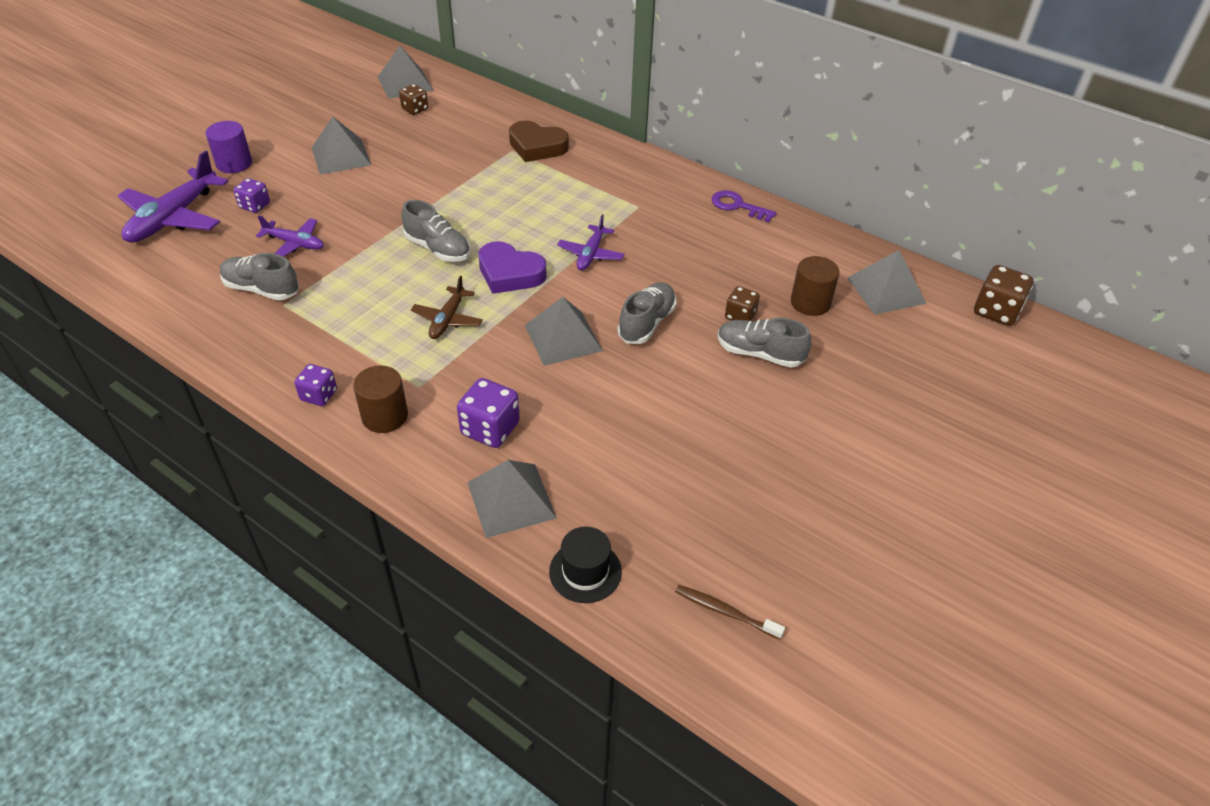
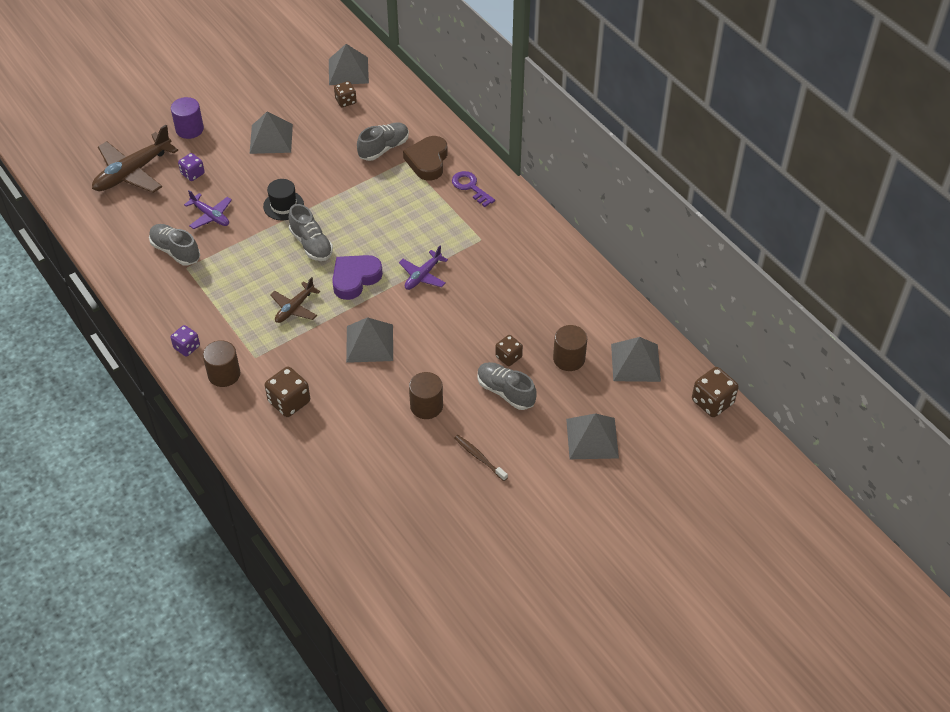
camera: 20 degrees right, 5 degrees up
(173, 218) = (132, 172): purple plane -> brown plane
(490, 429) = (289, 402): purple dice -> brown dice
(510, 273) = (355, 279): purple heart -> purple heart turned 90 degrees clockwise
(511, 500) = (282, 456): grey pyramid -> grey pyramid (592, 438)
(537, 146) = (427, 161): brown heart -> brown heart turned 60 degrees clockwise
(585, 571) = (307, 517): black hat -> black hat (283, 205)
(646, 323) = (435, 346): grey shoe -> grey shoe (383, 148)
(672, 392) = (426, 406): none -> brown cylinder
(725, 612) = (382, 567): brown toothbrush -> brown toothbrush (479, 457)
(738, 206) = (561, 257): purple key -> purple key (470, 187)

